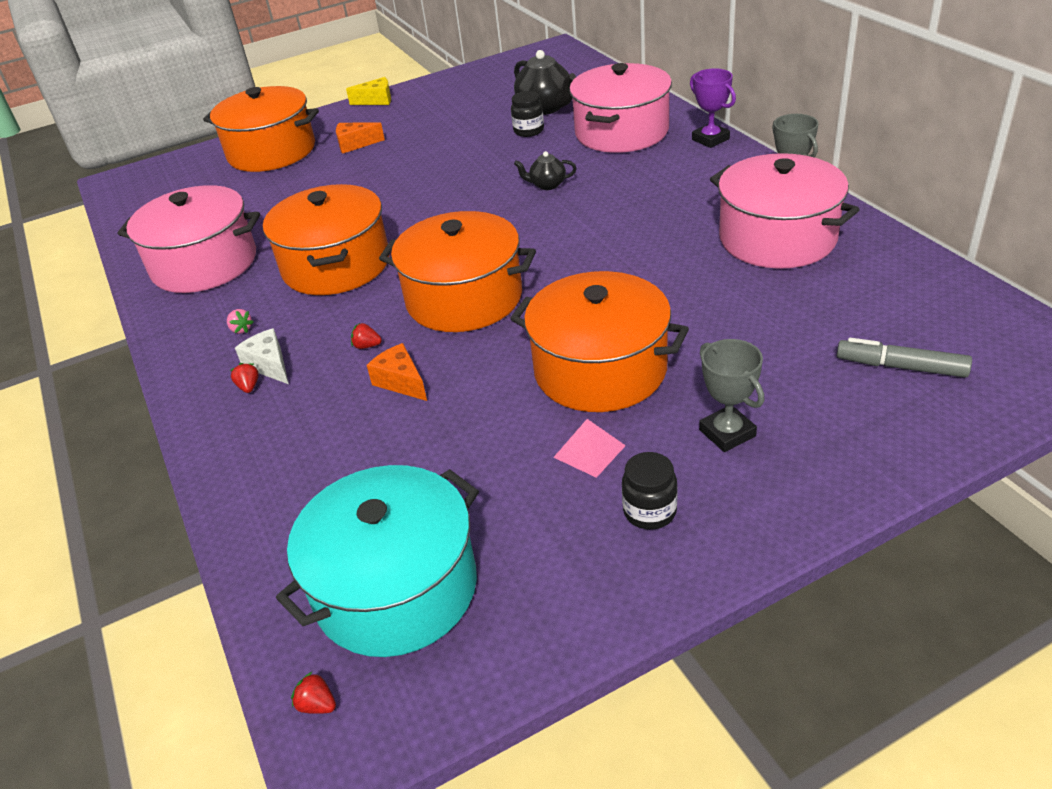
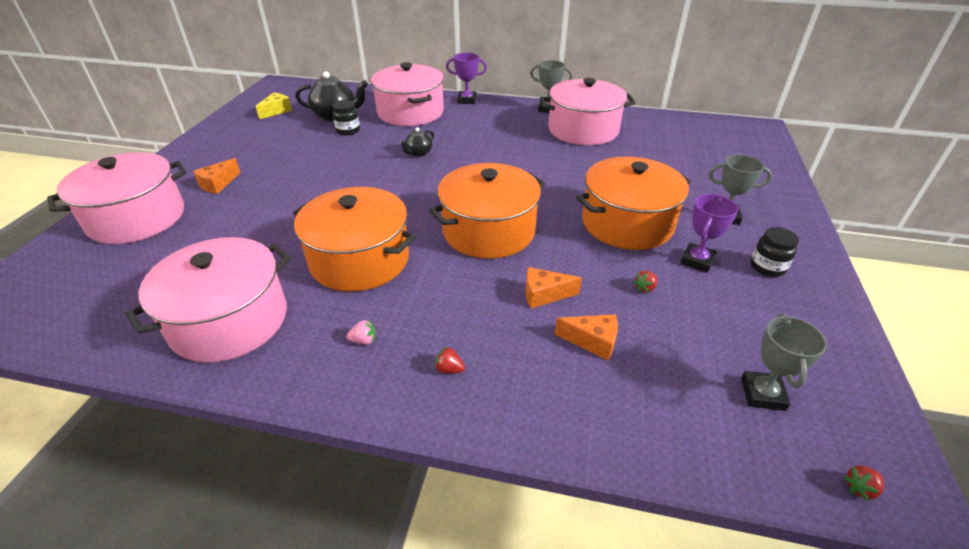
camera: 55 degrees left, 0 degrees up
(269, 365) = (436, 346): white cheese -> none
(272, 151) = (137, 218): orange pot -> pink pot
(362, 443) = (592, 341): none -> orange cheese
(367, 346) = (482, 290): red strawberry -> red strawberry (645, 288)
(376, 100) = (181, 152): yellow cheese -> yellow cheese (276, 111)
(396, 588) = (762, 394): turquoise pot -> grey trophy
(589, 451) = (697, 261): pink pyramid -> purple trophy
(900, 367) = (722, 157): grey marker -> none

